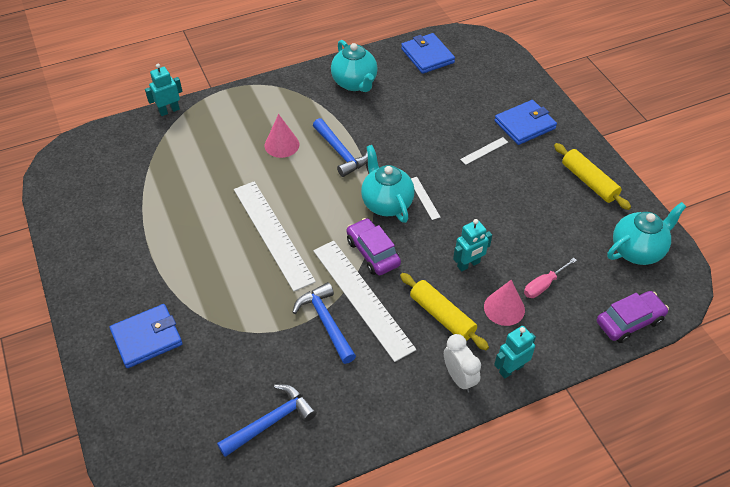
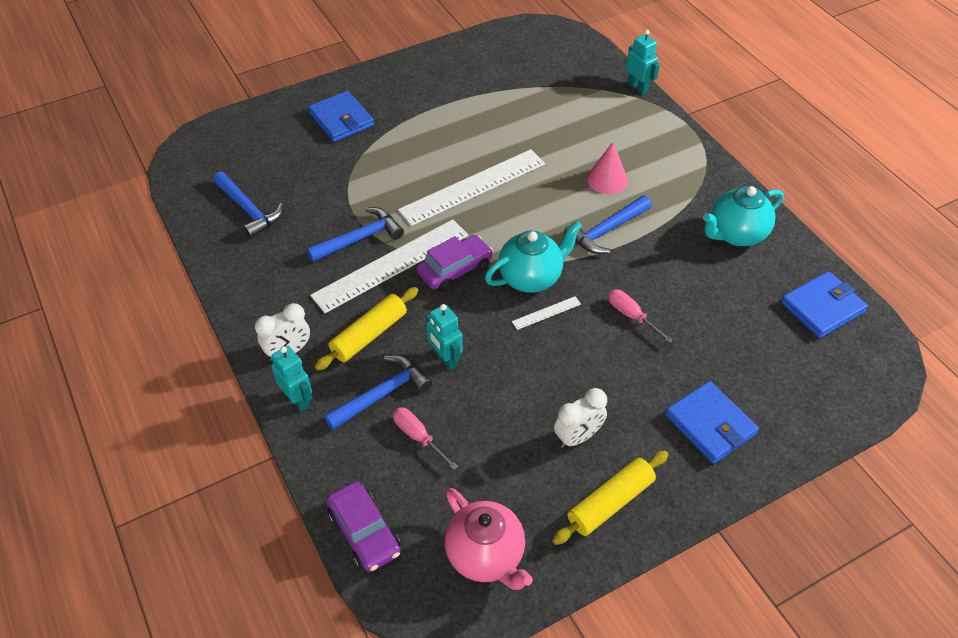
camera: 85 degrees right, 0 degrees up
(429, 150) = (631, 315): none -> pink screwdriver
(484, 151) = (644, 375): white ruler -> none
(504, 308) = (382, 394): pink cone -> blue hammer
(538, 192) = (578, 437): none -> white clock
(637, 250) = (486, 556): turquoise teapot -> pink teapot

